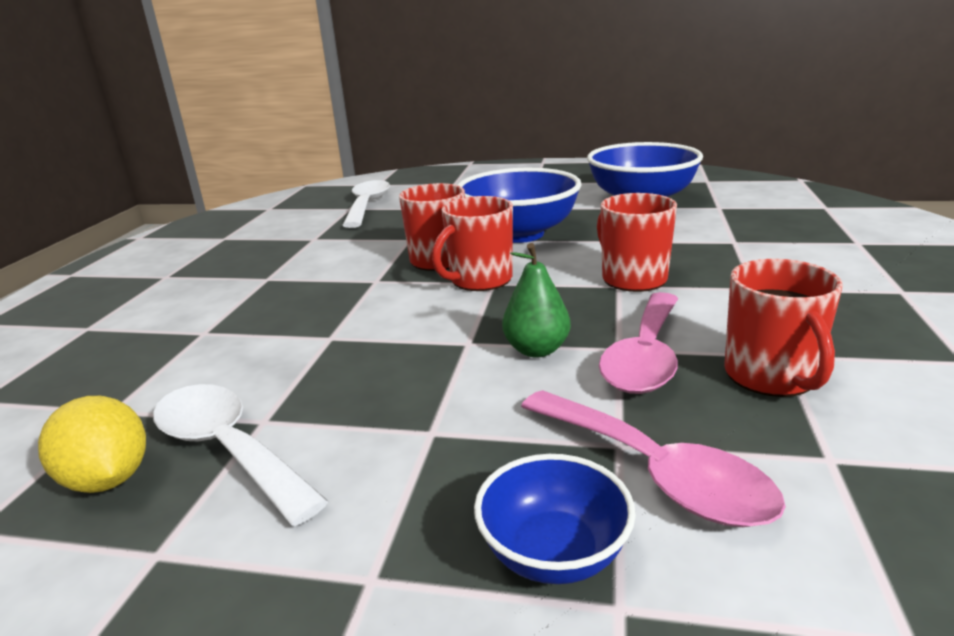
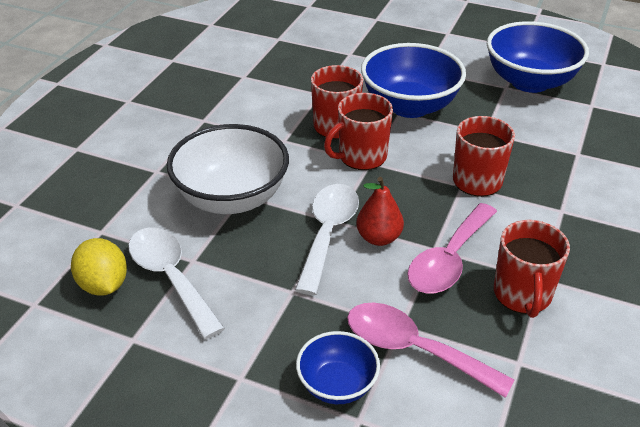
camera: 10 degrees right, 15 degrees up
(315, 343) = (231, 198): none -> white bowl
(367, 205) = (294, 37): white spoon -> white spoon (328, 233)
(536, 350) = (378, 238): green pear -> red pear
(656, 473) = (413, 349): pink spoon -> pink spoon turned 150 degrees clockwise

